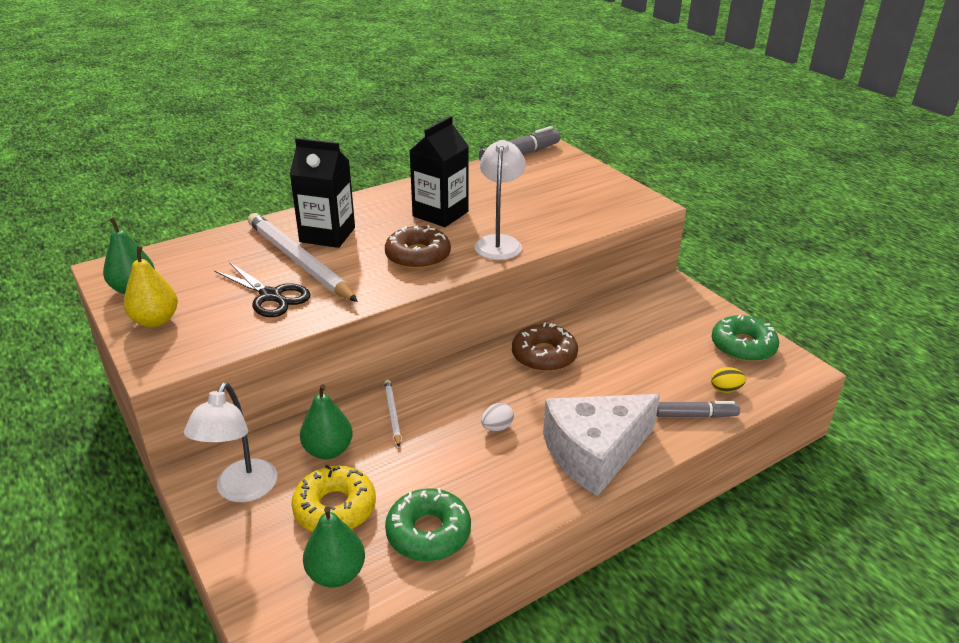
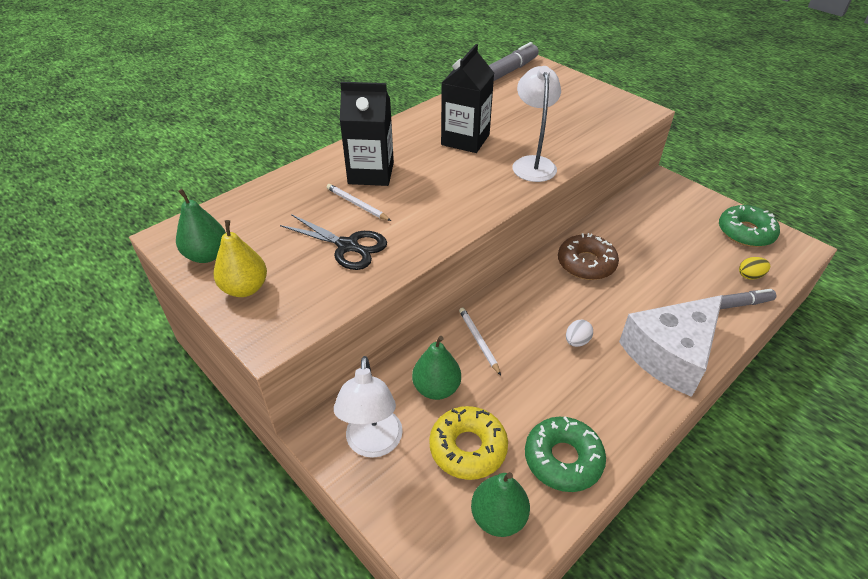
camera: 10 degrees left, 10 degrees up
(299, 261) = (357, 204): white pencil -> white pencil, size x0.44
(418, 256) = (466, 186): brown donut -> none

